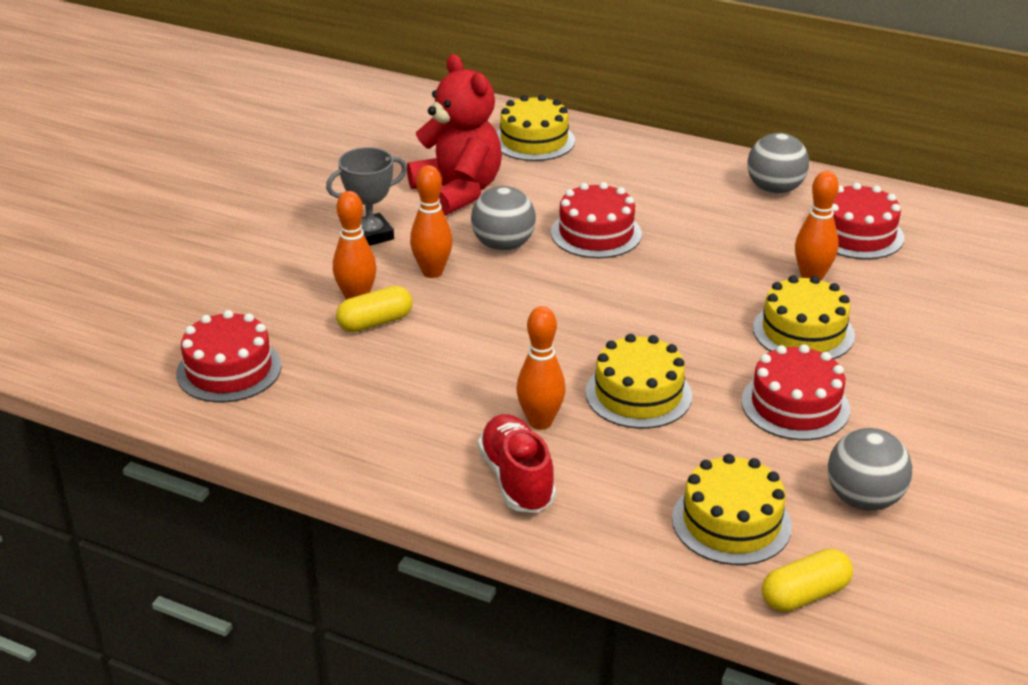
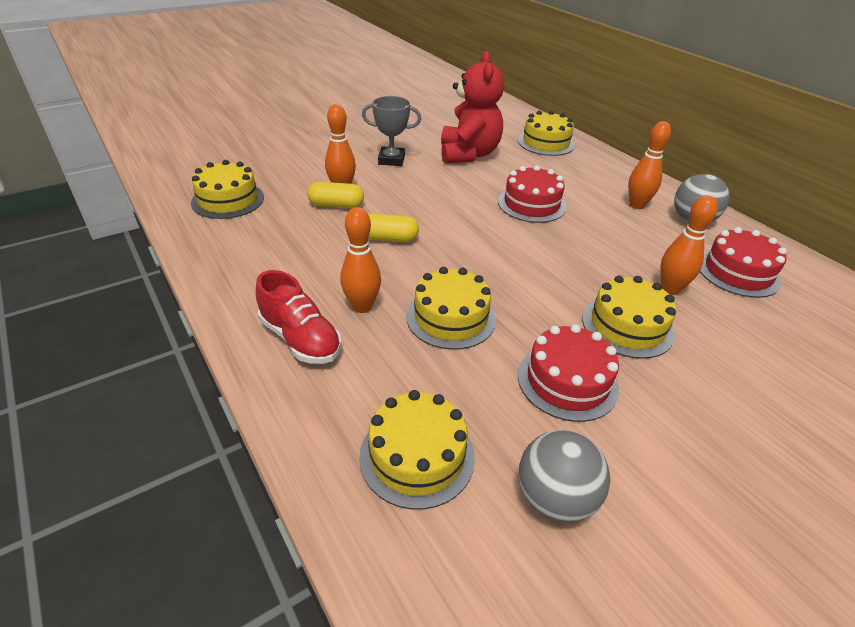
camera: 30 degrees right, 5 degrees up
(229, 369) = (228, 200): red cake -> yellow cake
(432, 272) = (403, 190): orange bowling pin -> orange bowling pin (637, 205)
(503, 246) = (463, 191): grey ball -> none
(516, 479) = (300, 339): red shoe -> red shoe turned 120 degrees clockwise
(804, 595) = (411, 567): yellow capsule -> yellow capsule (388, 238)

